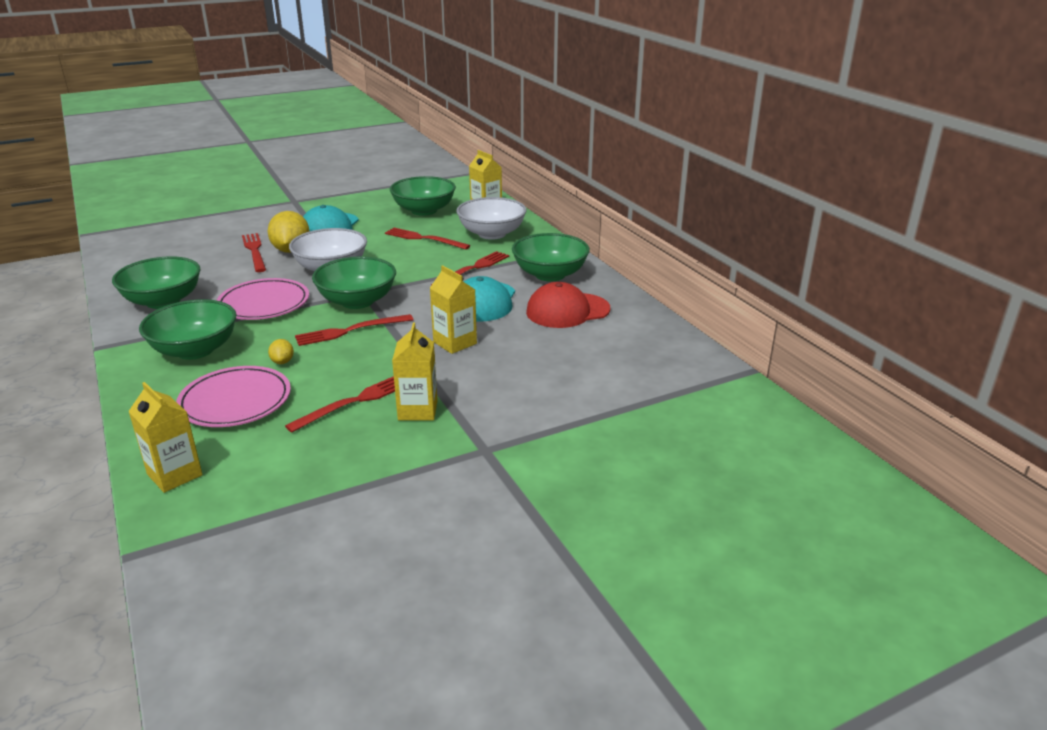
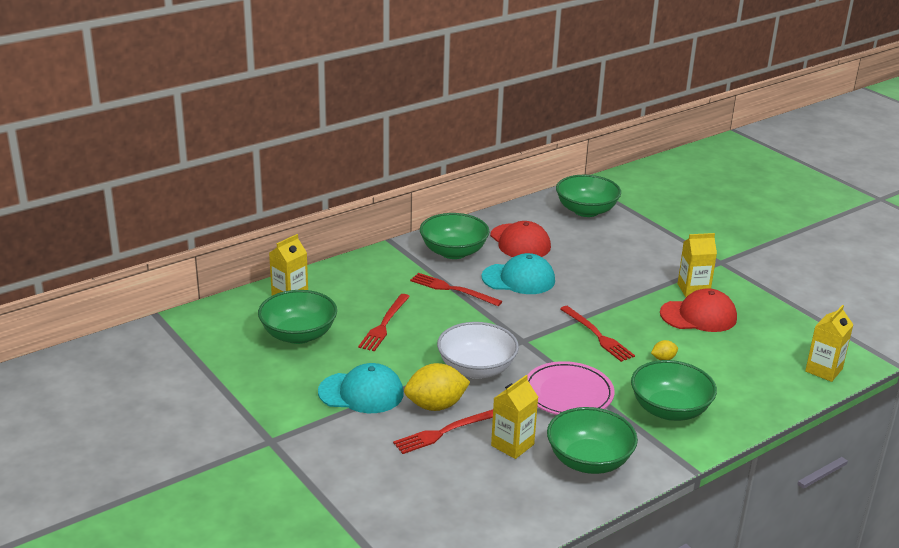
camera: 100 degrees left, 0 degrees up
(235, 401) = (729, 367): pink plate -> none
(354, 402) = (698, 316): red fork -> red cap
(357, 301) = (542, 341): green bowl -> green bowl (586, 211)
(455, 343) = (594, 285): yellow carton -> yellow carton (512, 445)
(492, 234) = (363, 287): white bowl -> none

